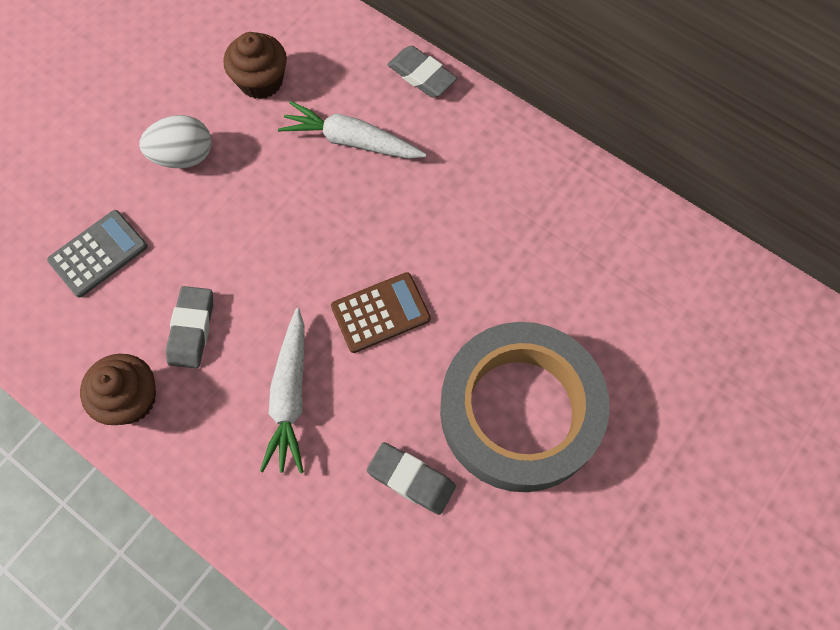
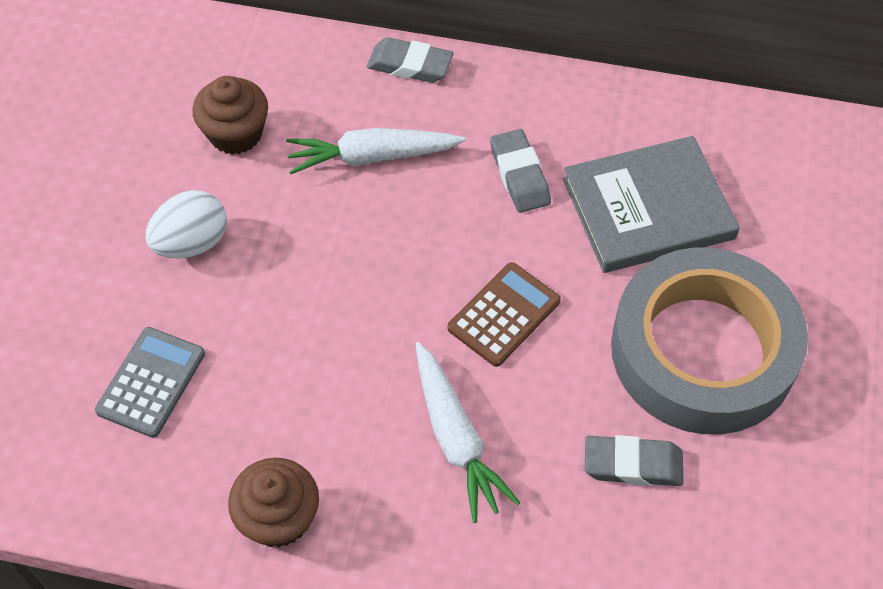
camera: 25 degrees left, 10 degrees down
(192, 329) = (307, 416): grey eraser -> grey eraser (519, 175)
(543, 273) = (648, 208): none -> grey book

